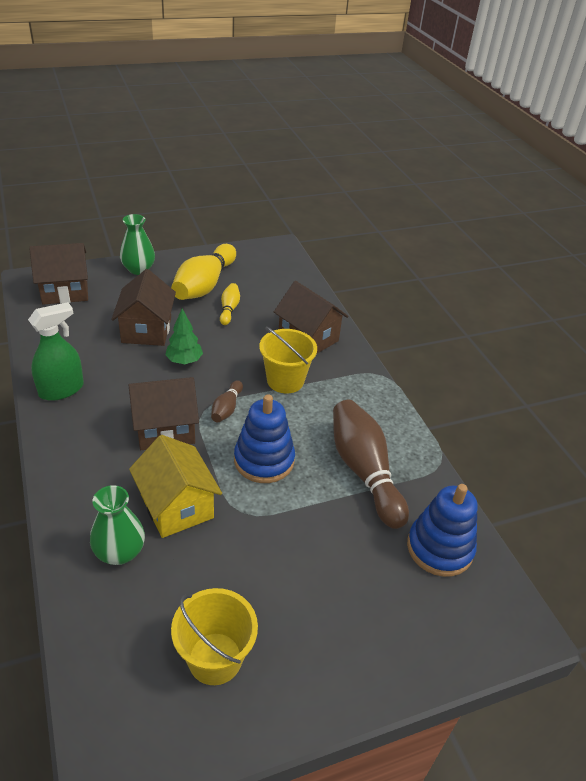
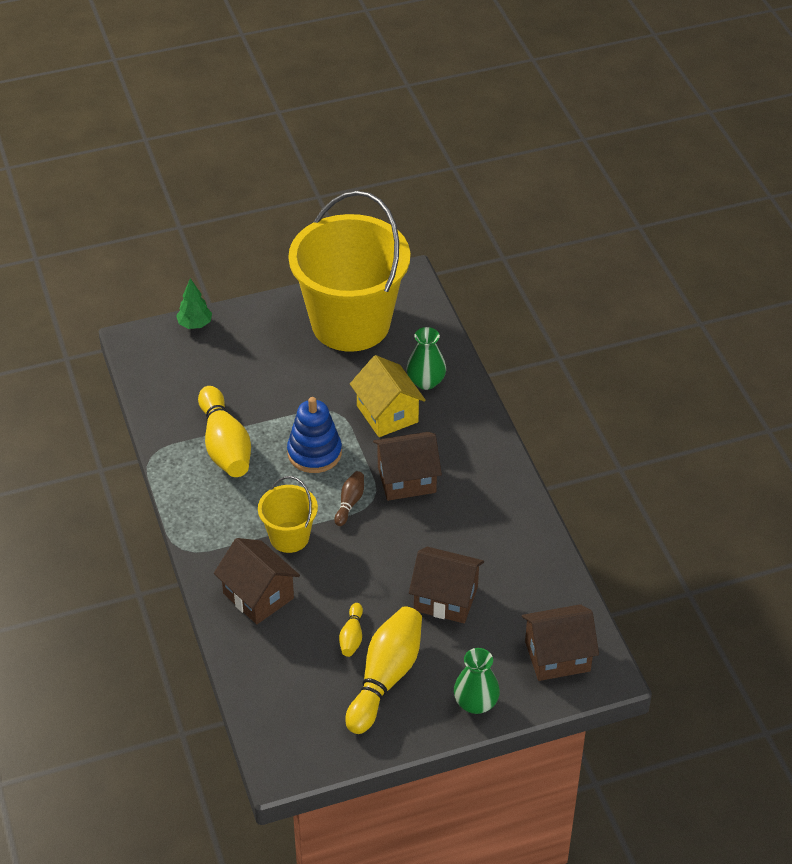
camera: 175 degrees left, 5 degrees up
(61, 389) = (515, 517): green spray bottle -> none
(146, 330) = (446, 598): brown house -> brown house turned 75 degrees counterclockwise
(184, 361) = (398, 557): green tree -> green tree (195, 324)
(215, 658) = (350, 323): yellow bucket -> yellow bucket, size x2.21
(364, 471) = (225, 445): brown bowling pin -> yellow bowling pin
(439, 548) = (177, 388): blue stacking toy -> none

